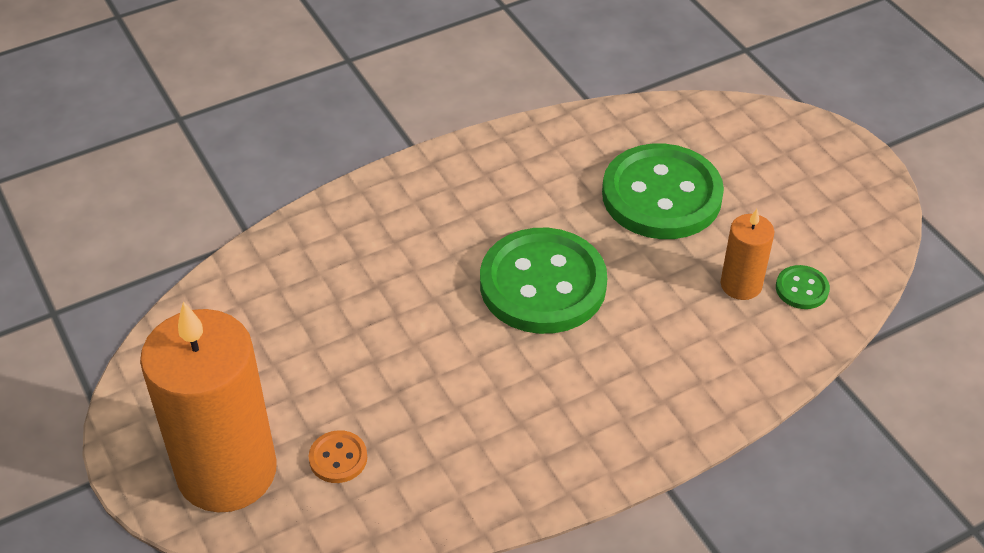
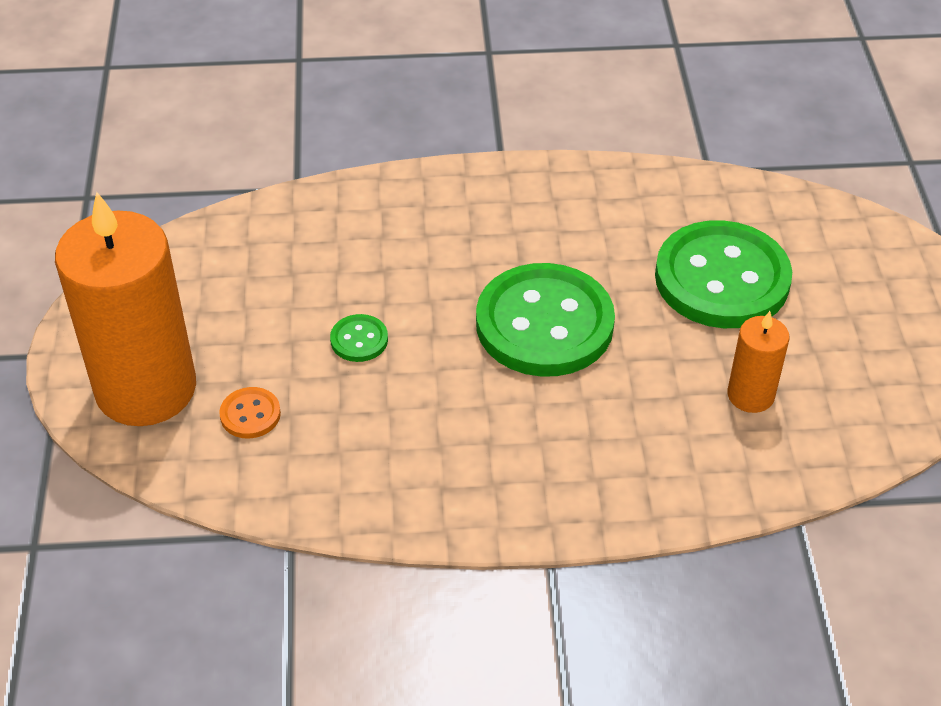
camera: 25 degrees right, 0 degrees up
(802, 289) = (815, 422): green button -> green button (359, 340)

